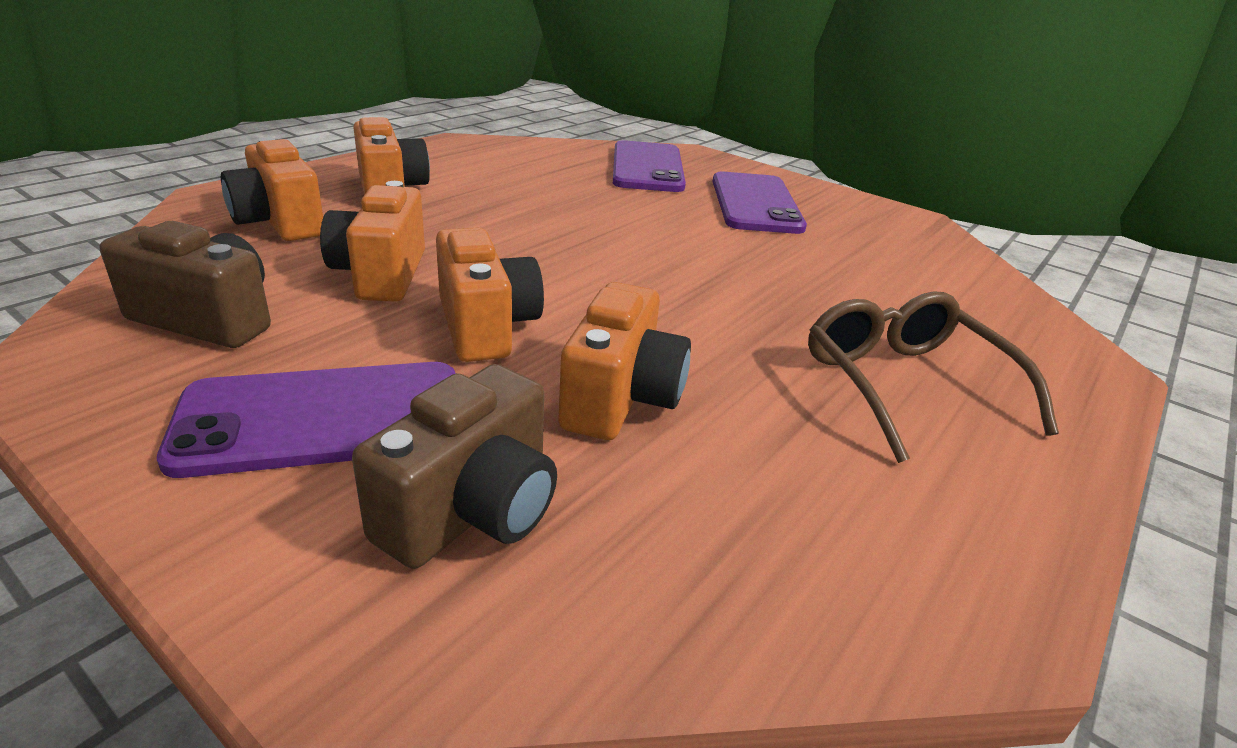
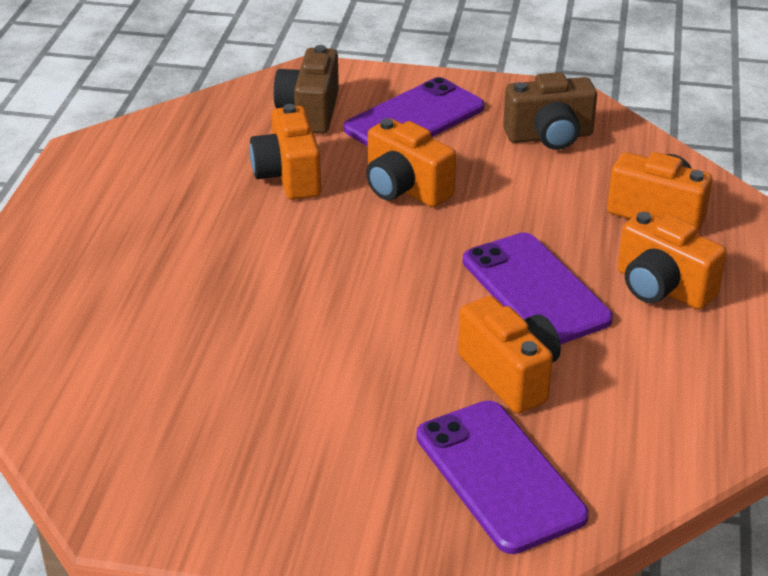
camera: 155 degrees right, 5 degrees up
(381, 275) = (517, 199): orange camera -> orange camera (510, 375)
(755, 204) = (321, 448): purple phone -> purple phone (535, 290)
(905, 385) = (123, 247): brown glasses -> none

